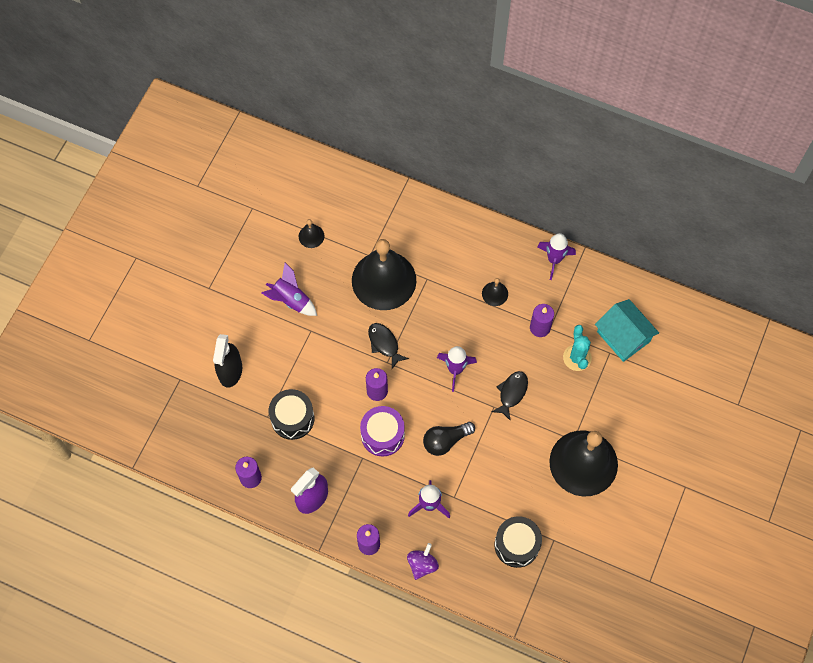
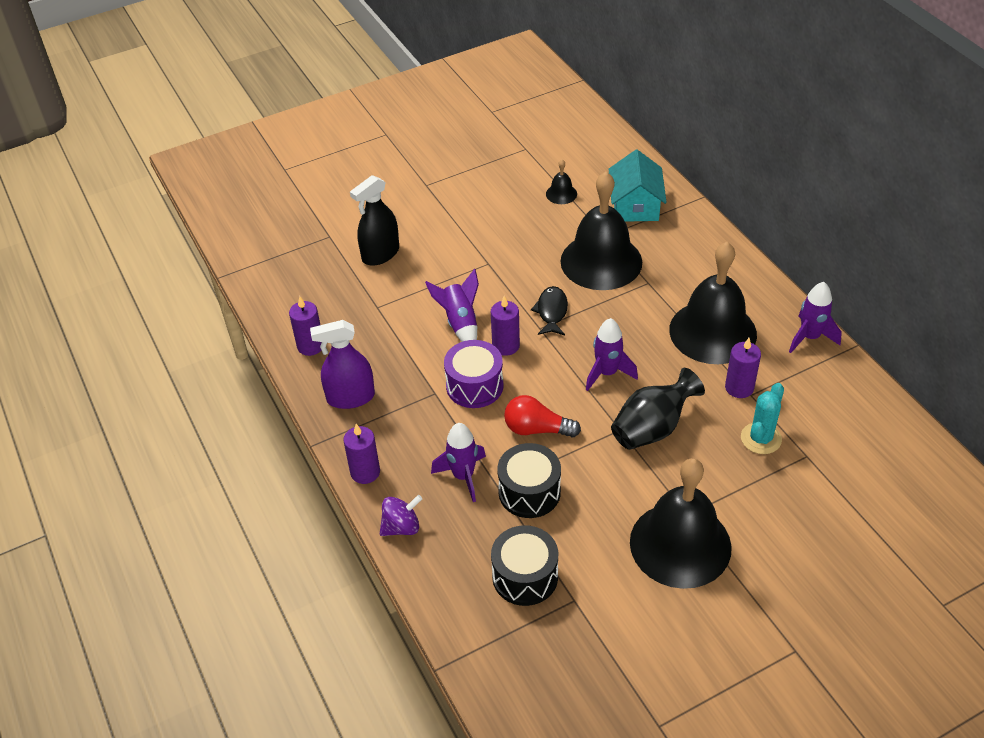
camera: 40 degrees right, 20 degrees down
(291, 300) = (493, 231): purple rocket -> purple rocket (460, 323)
(292, 418) = (399, 322): black drum -> black drum (529, 492)
(445, 441) = (537, 429): black light bulb -> red light bulb
(495, 293) = (712, 332): black bell -> black bell, size x2.46
(511, 393) = (652, 428): black fish -> black vase
(623, 336) = (837, 450): turquoise house -> turquoise house (635, 205)

